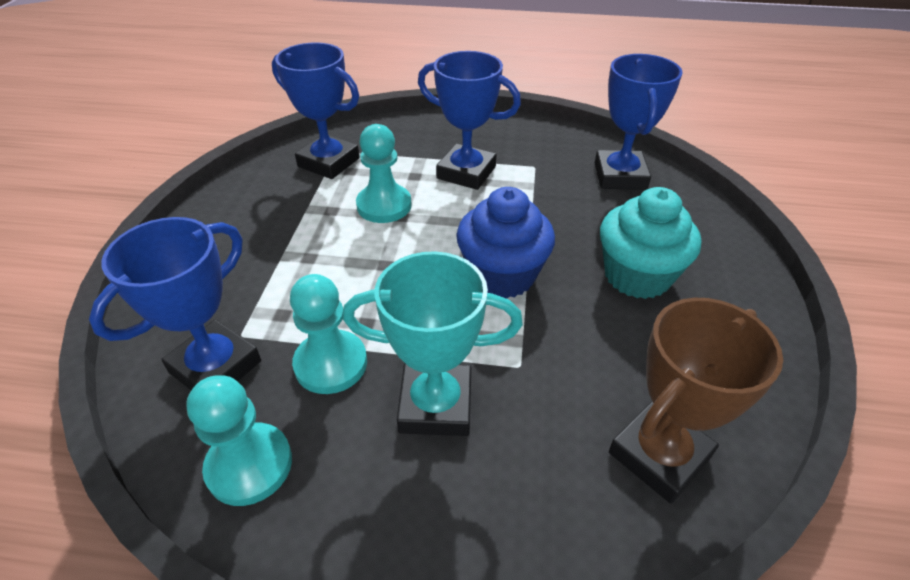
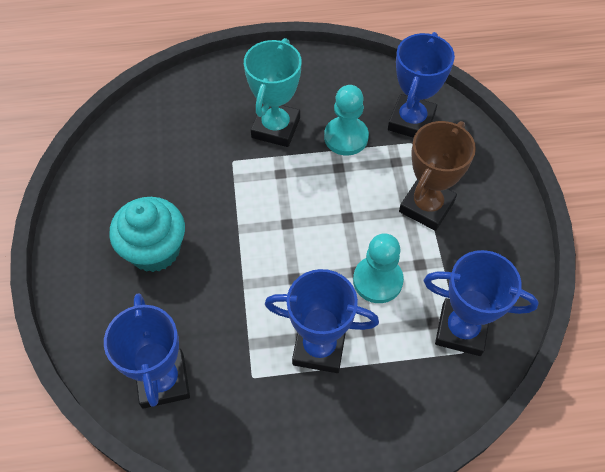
camera: 165 degrees right, 15 degrees up
(249, 465) = (357, 81): turquoise pawn -> none
(435, 405) = (275, 128): turquoise trophy -> turquoise trophy turned 60 degrees counterclockwise
(502, 275) = (257, 227): blue cupcake -> none
(659, 455) = (151, 128): brown trophy -> brown trophy (426, 206)

